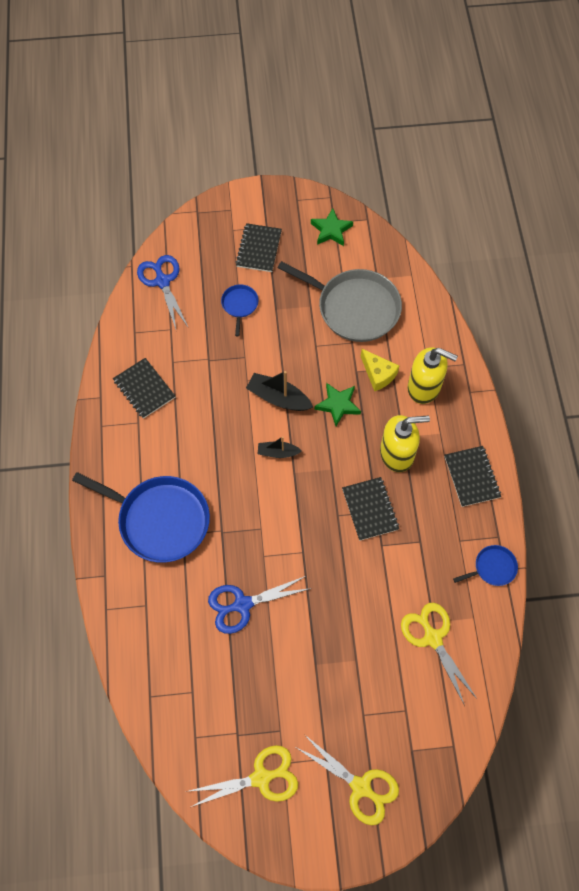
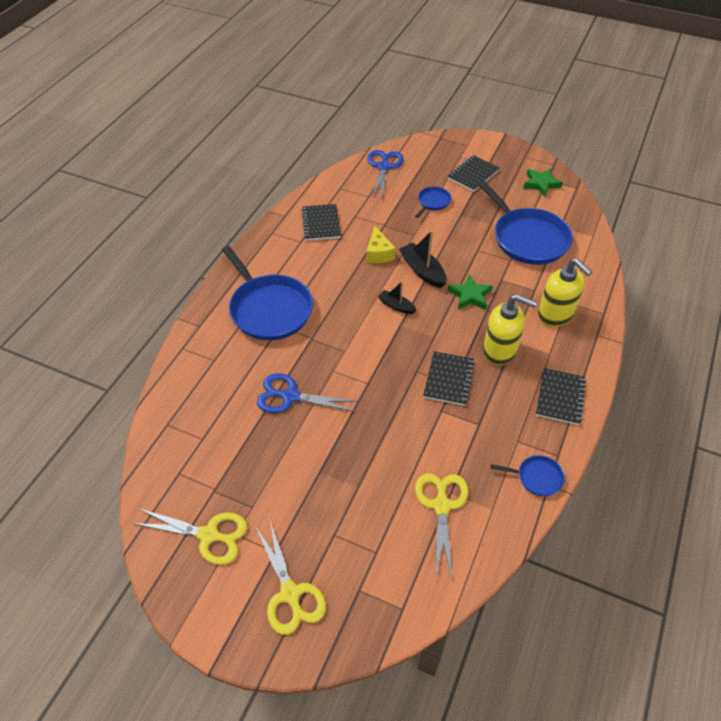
camera: 30 degrees right, 15 degrees down
(354, 308) = (528, 238): grey pan -> blue pan
(378, 374) = (519, 289): yellow cheese -> yellow cheese (378, 253)

